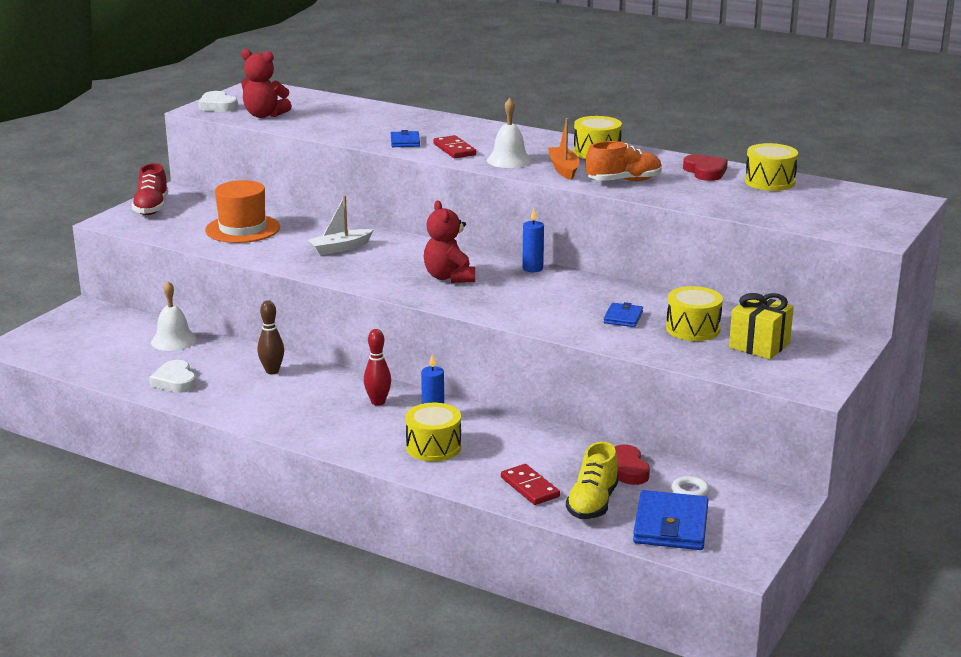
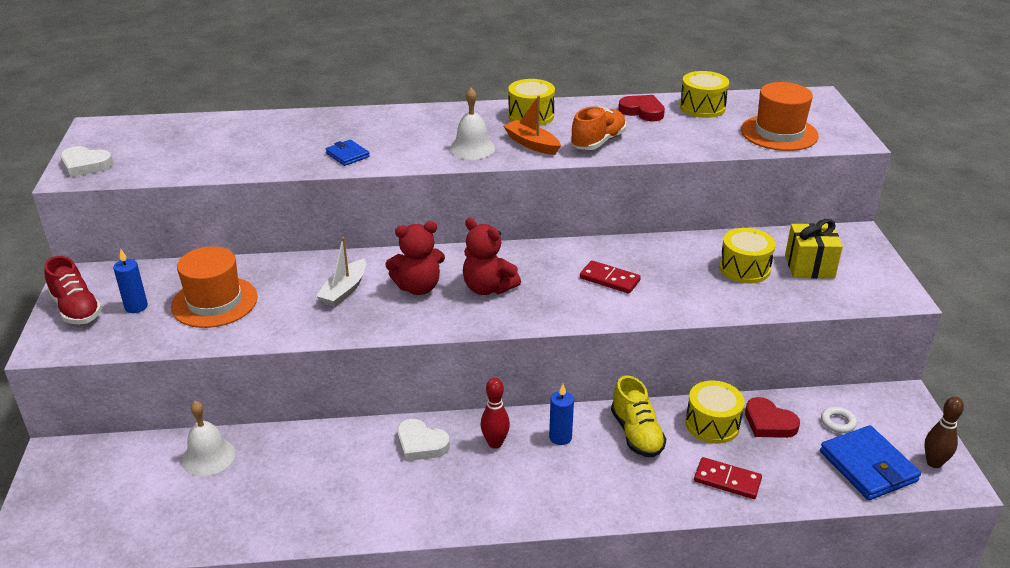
camera: 35 degrees left, 10 degrees up
(175, 381) = (269, 511): white heart -> white heart (421, 444)
(264, 115) = (156, 163): red teddy bear -> red teddy bear (418, 287)
(272, 371) = (355, 451): brown bowling pin -> brown bowling pin (934, 463)
(433, 447) = (602, 474): yellow drum -> yellow drum (712, 424)
(454, 149) = (406, 150): red domino -> red domino (609, 279)
(532, 268) = (543, 250): blue candle -> blue candle (136, 307)
(592, 503) = (790, 473): yellow shoe -> yellow shoe (636, 434)
(623, 317) = (681, 277): blue wallet -> none
(811, 215) = (779, 133): none -> orange hat

